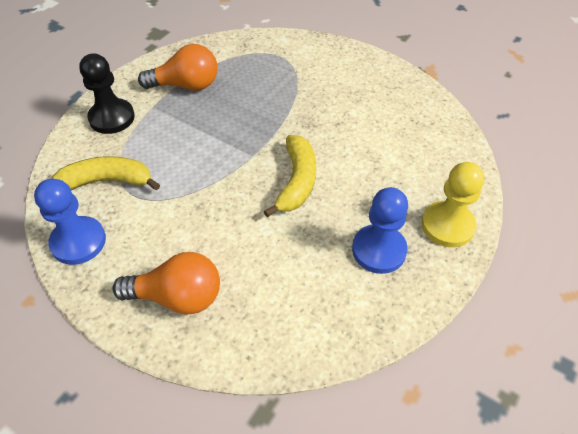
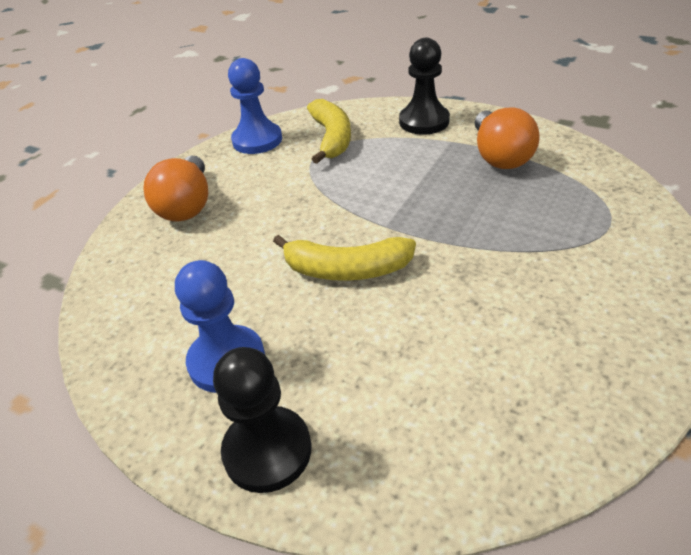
camera: 90 degrees right, 10 degrees down
(447, 225) = (267, 450): yellow pawn -> black pawn

